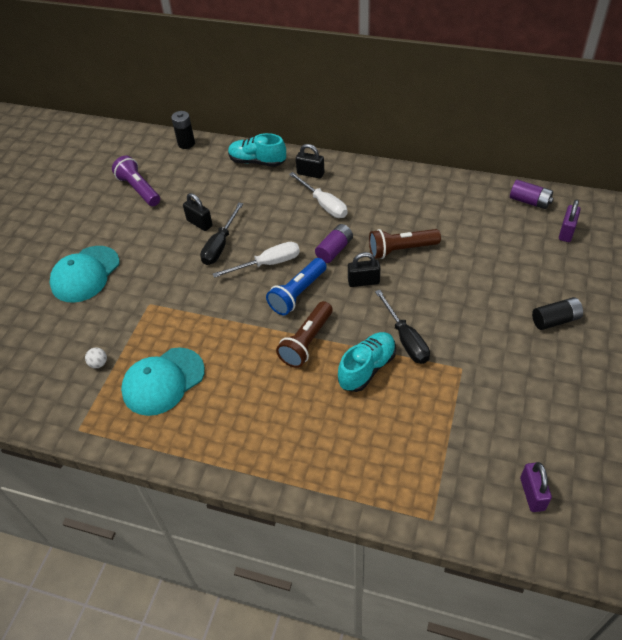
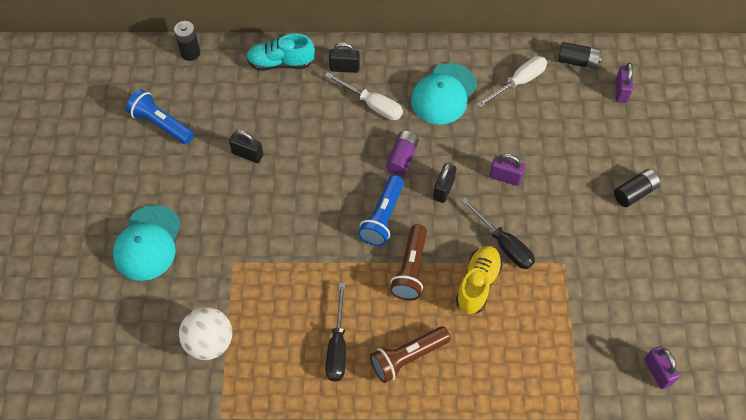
camera: 20 degrees left, 10 degrees up
(98, 363) = (209, 342): white ball -> white ball, size x2.38
(139, 189) = (161, 124): purple flashlight -> blue flashlight
(163, 381) = (284, 346): turquoise cap -> turquoise cap (444, 94)
(220, 245) = (281, 177): black screwdriver -> black screwdriver (337, 346)
(268, 264) = (340, 189): white screwdriver -> white screwdriver (518, 82)
(363, 282) = (443, 189): black padlock -> black padlock turned 45 degrees counterclockwise
(367, 368) = (478, 284): turquoise shoe -> yellow shoe
(401, 249) = (468, 144): brown flashlight -> brown flashlight (407, 357)
(426, 283) = (505, 177): none -> purple padlock
(529, 201) = (577, 61): purple battery -> black battery

